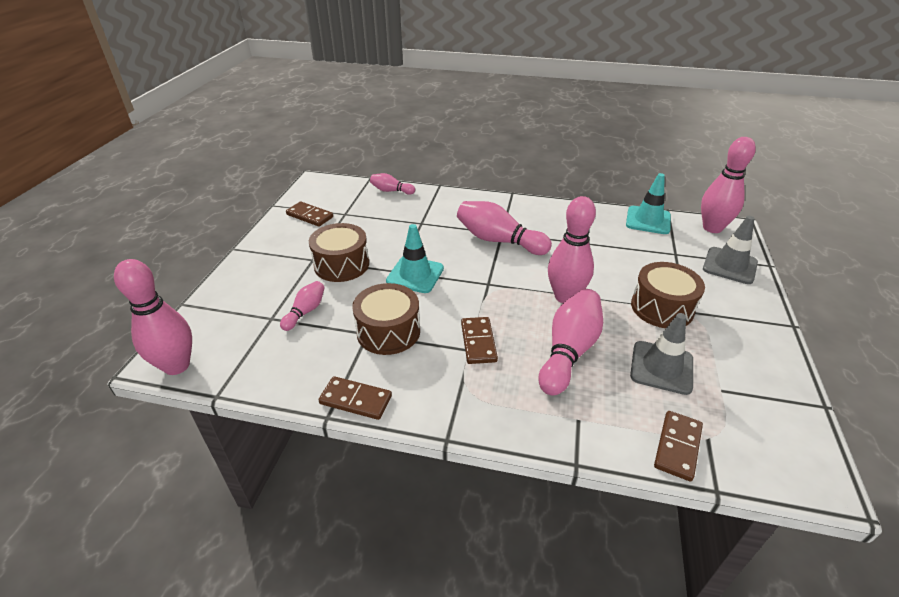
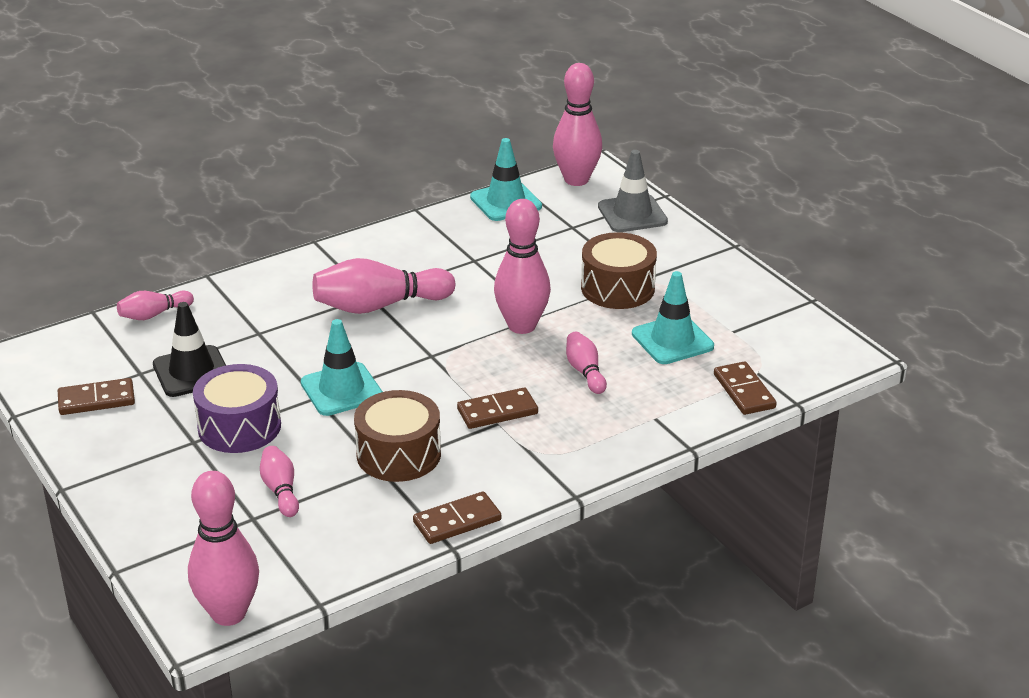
camera: 45 degrees left, 5 degrees down
(341, 264) = (239, 427): brown drum -> purple drum
(365, 225) = (192, 372): none -> black traffic cone
(478, 342) = (497, 411): brown domino -> brown domino turned 60 degrees counterclockwise
(569, 351) = (585, 372): pink bowling pin -> pink bowling pin, size x0.54
(661, 367) = (672, 340): grey traffic cone -> turquoise traffic cone

